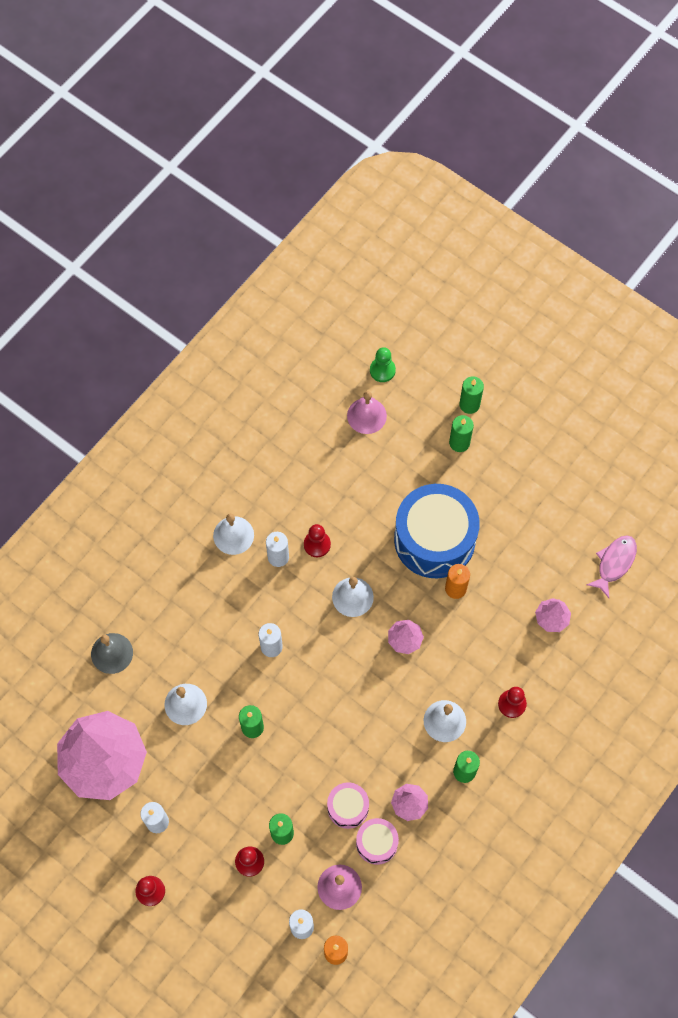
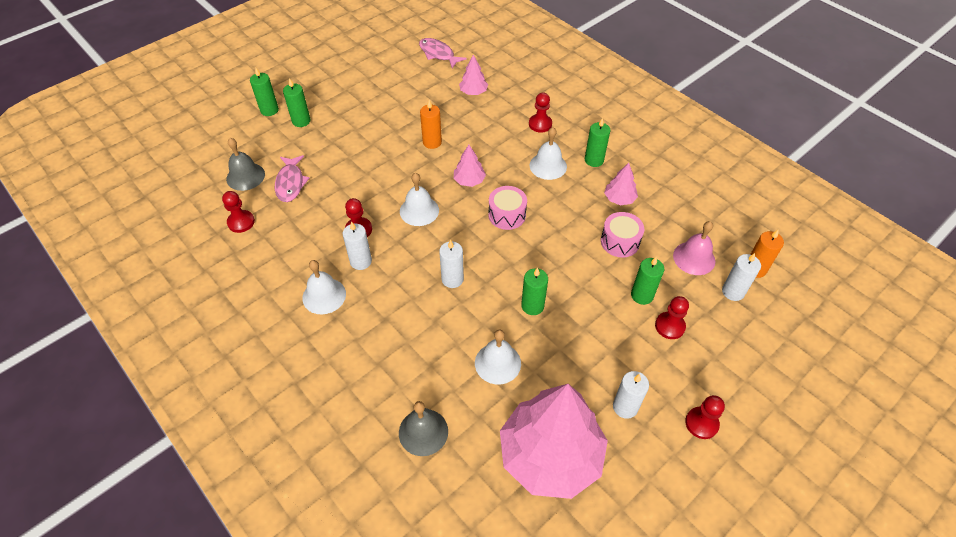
camera: 80 degrees left, 15 degrees down
(306, 433) = (241, 222): none -> red pawn
(365, 461) = (290, 183): none -> pink fish
(366, 415) = (245, 176): pink bell -> grey bell
(376, 843) = (654, 226): pink drum -> pink drum (507, 215)
(382, 370) = (207, 159): green pawn -> none
(434, 539) = (383, 149): blue drum -> none

